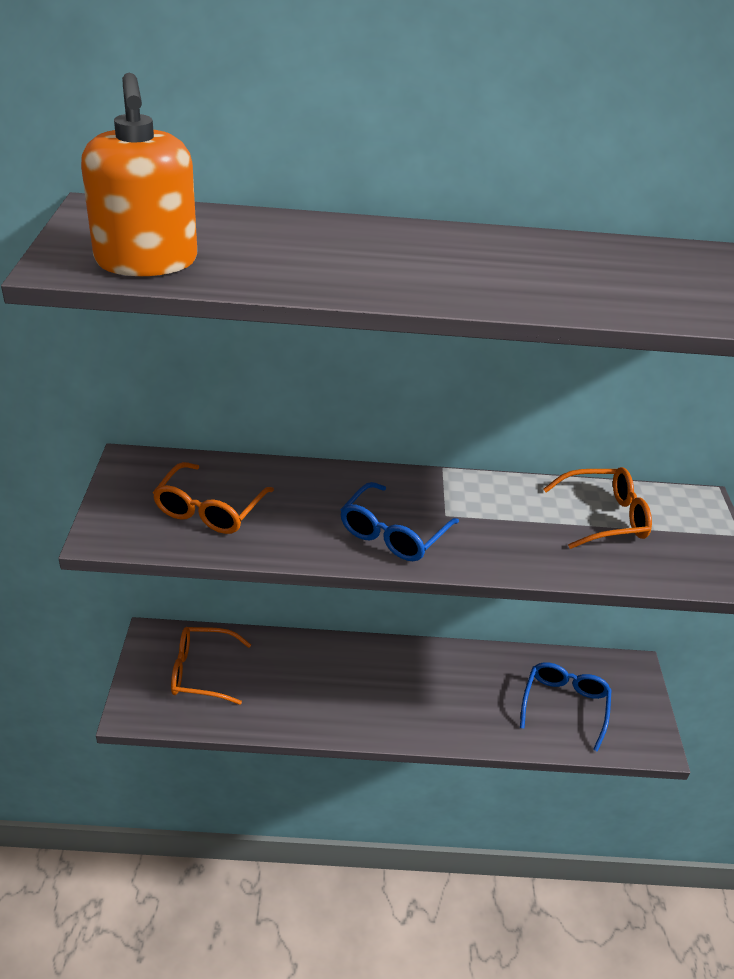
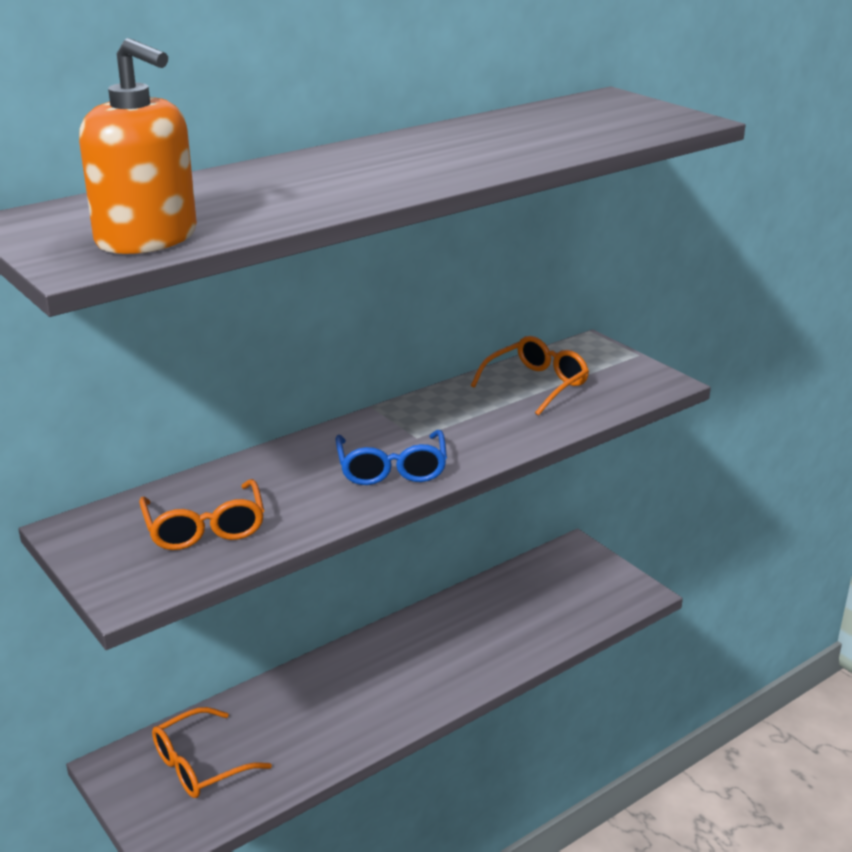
camera: 35 degrees left, 10 degrees down
(564, 705) = (550, 604): blue glasses -> none

